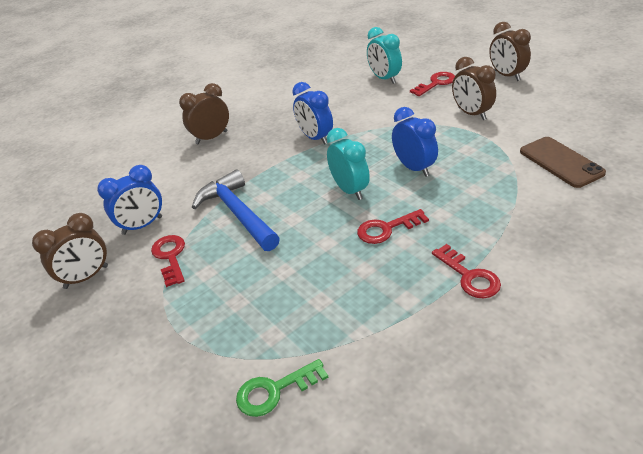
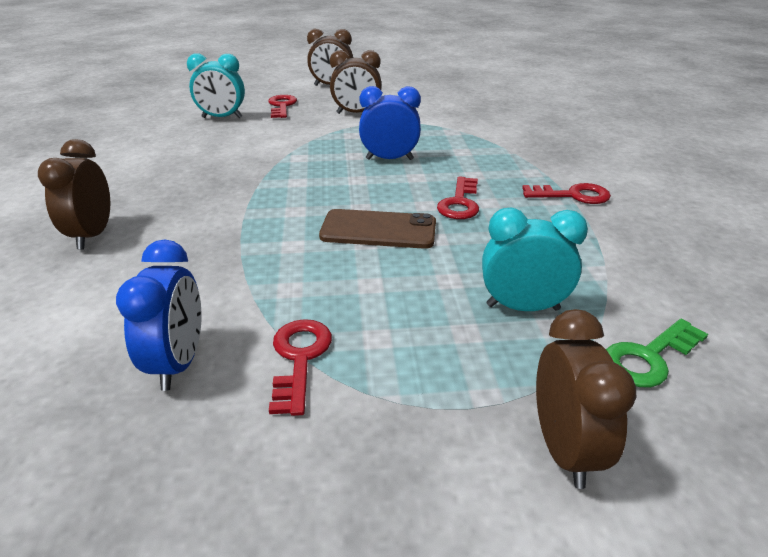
camera: 60 degrees left, 5 degrees down
(86, 277) = (212, 477): brown clock -> brown clock (564, 449)
(170, 257) = (299, 359): red key -> red key turned 75 degrees clockwise
(237, 213) = (293, 273): blue hammer -> none
(275, 390) = (649, 357): green key -> green key turned 45 degrees clockwise
(315, 138) = (244, 179): blue clock -> none
(350, 190) = (370, 196): turquoise clock -> turquoise clock (522, 307)
(561, 162) = (476, 115): brown phone -> brown phone (378, 230)

